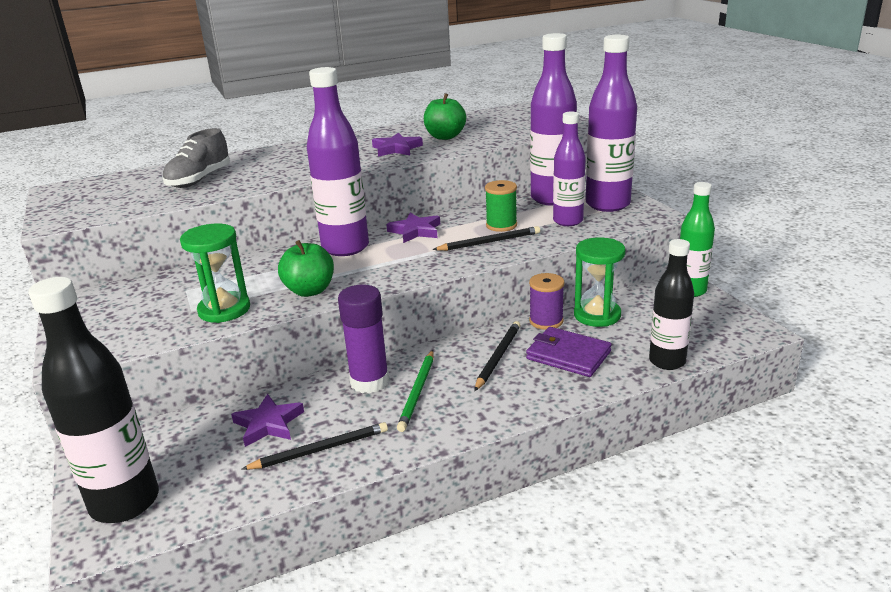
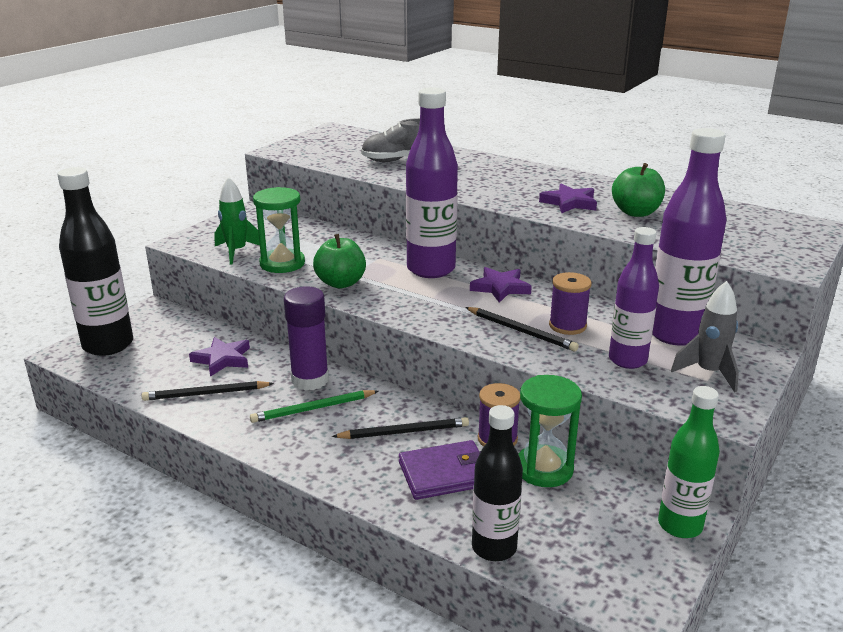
camera: 55 degrees right, 0 degrees up
(155, 328) = (237, 252): none -> green rocket
(320, 449) = (206, 394): black pencil -> black pencil turned 135 degrees clockwise
(501, 225) = (567, 326): green spool -> purple spool
(568, 355) = (445, 474): purple wallet -> purple wallet turned 75 degrees clockwise
(607, 204) = (708, 373): purple bottle -> grey rocket

